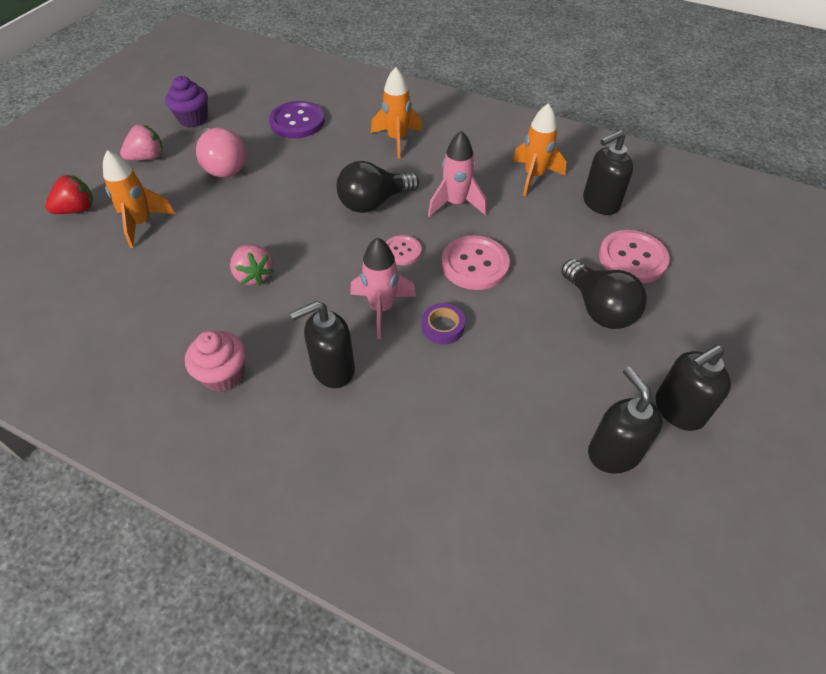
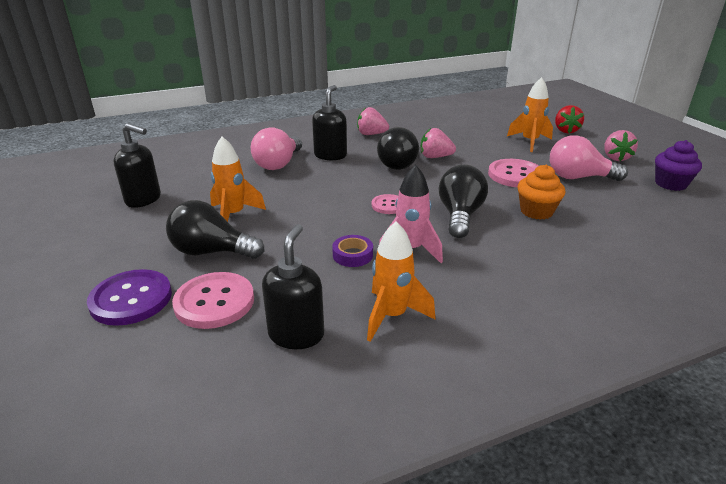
camera: 130 degrees right, 20 degrees down
(223, 375) = (371, 134): pink cupcake -> pink strawberry
(297, 122) = (631, 225): purple button -> purple button (131, 299)
(299, 295) = (398, 163): none -> black light bulb
(321, 168) = (536, 211): none -> orange cupcake
(382, 308) = (349, 180): pink rocket -> none
(397, 140) = (549, 264): orange rocket -> orange rocket (234, 215)
(405, 402) = (278, 164): none -> pink light bulb
(443, 327) = (303, 191): purple tape -> purple tape (352, 255)
(475, 264) = (333, 225): pink button -> pink button (515, 175)
(678, 410) = (110, 232): black soap dispenser -> none

